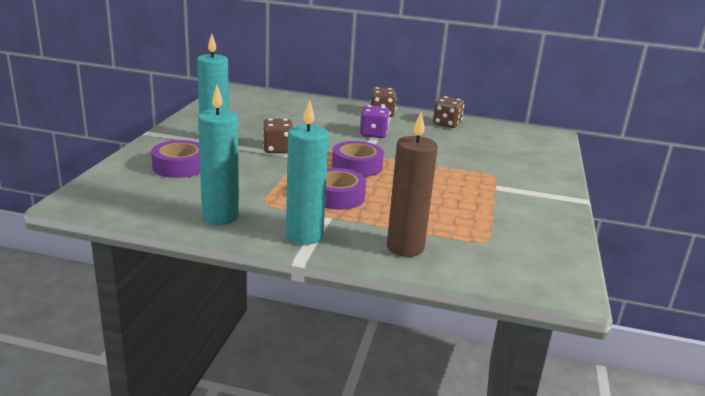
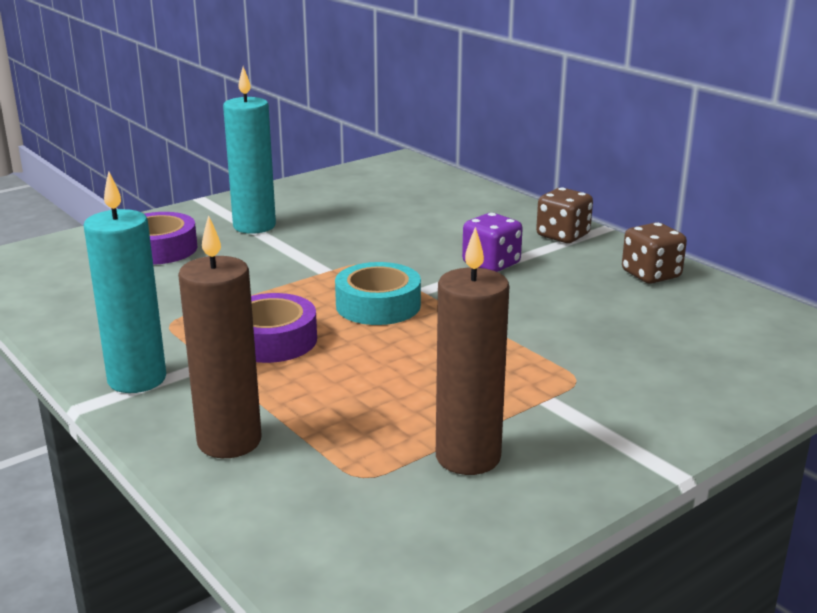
camera: 40 degrees right, 0 degrees up
(220, 217) = (91, 324): turquoise candle -> none
(277, 150) = (312, 255): brown dice -> none
(357, 166) = (378, 305): purple tape -> turquoise tape
(509, 219) = (468, 457): none -> brown candle

